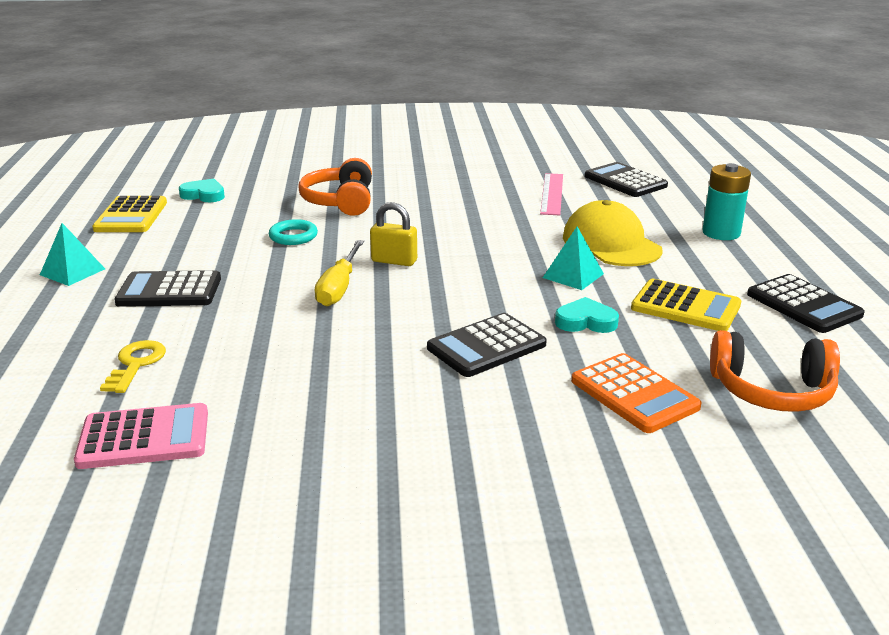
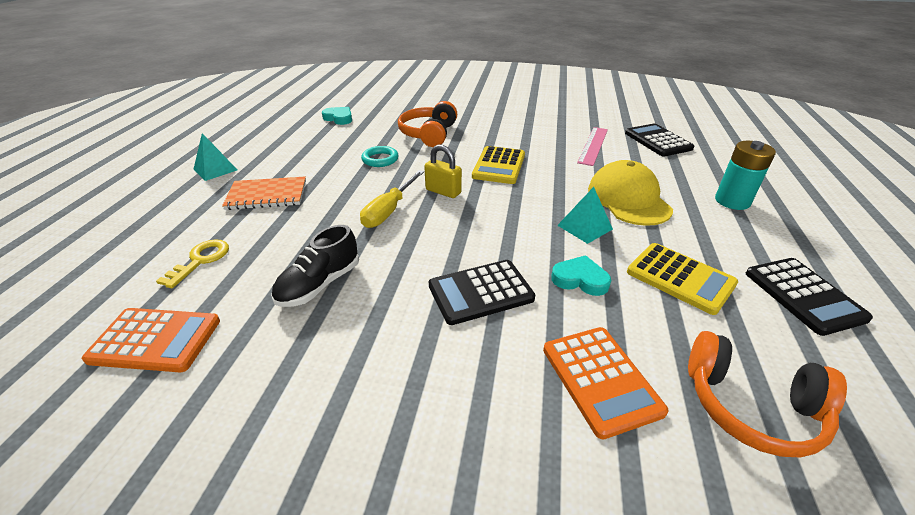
camera: 15 degrees right, 10 degrees up
(131, 216) = (282, 129): yellow calculator -> yellow calculator (499, 166)
(144, 438) = (155, 340): pink calculator -> orange calculator
(169, 291) = (267, 195): black calculator -> orange notebook
(301, 365) = (319, 284): none -> black shoe

